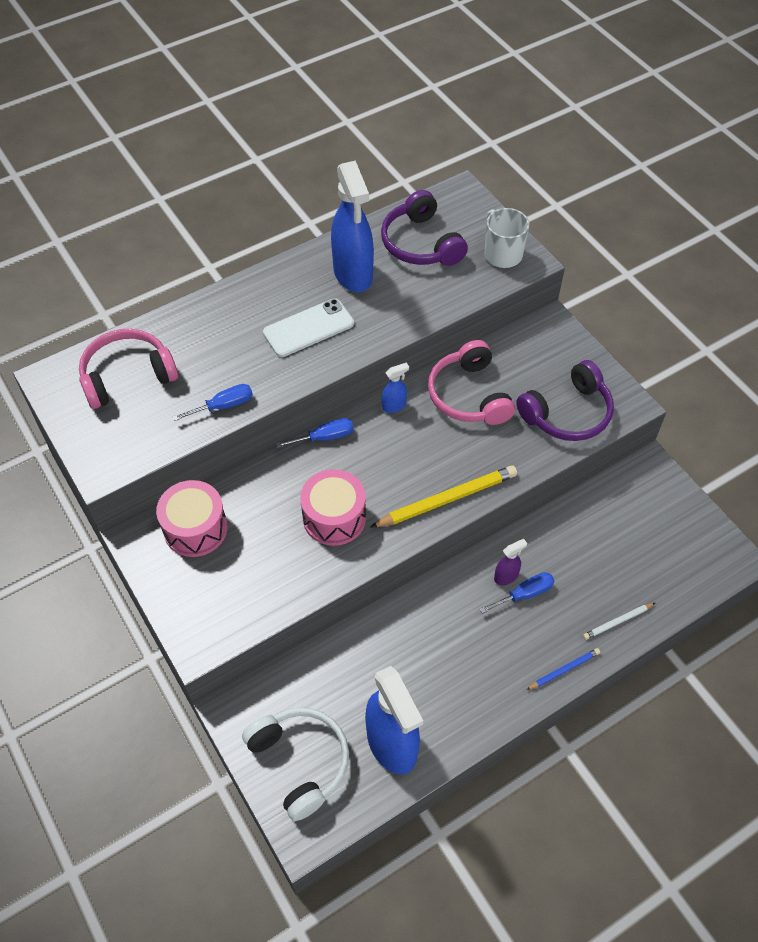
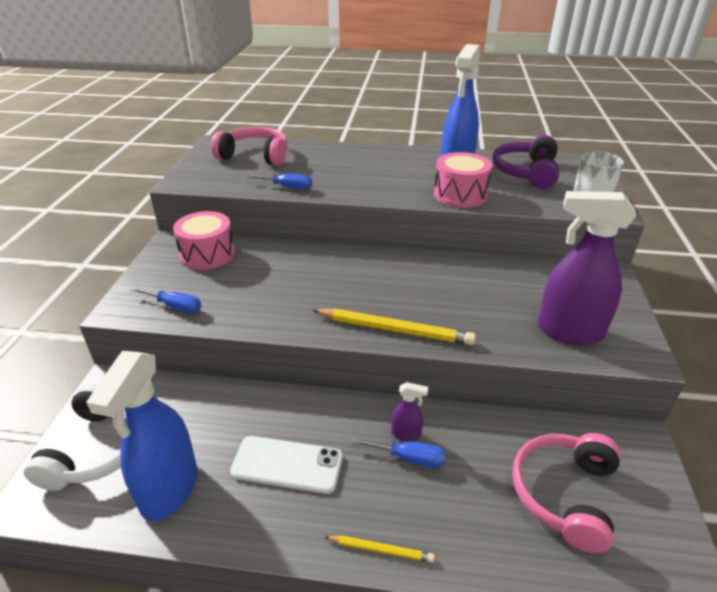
camera: 40 degrees right, 20 degrees down
(308, 328) = (391, 178): white phone -> white phone (287, 465)
(325, 437) = (349, 253): blue screwdriver -> blue screwdriver (175, 306)
(334, 517) = (297, 295): pink drum -> pink drum (460, 195)
(394, 406) = (419, 260): blue spray bottle -> none
(469, 395) = (487, 281): pink headphones -> pink headphones (565, 494)
(564, 670) = (381, 550): blue pencil -> yellow pencil
(567, 413) = (569, 331): purple headphones -> purple spray bottle
(617, 622) = (481, 548): white pencil -> none

